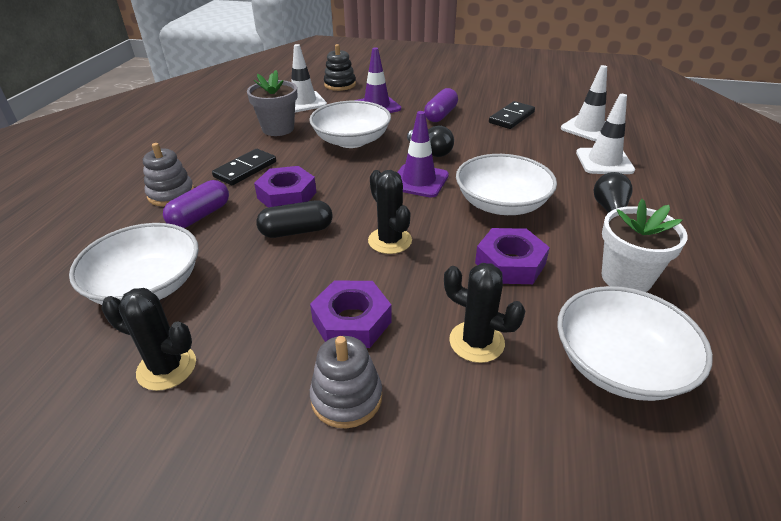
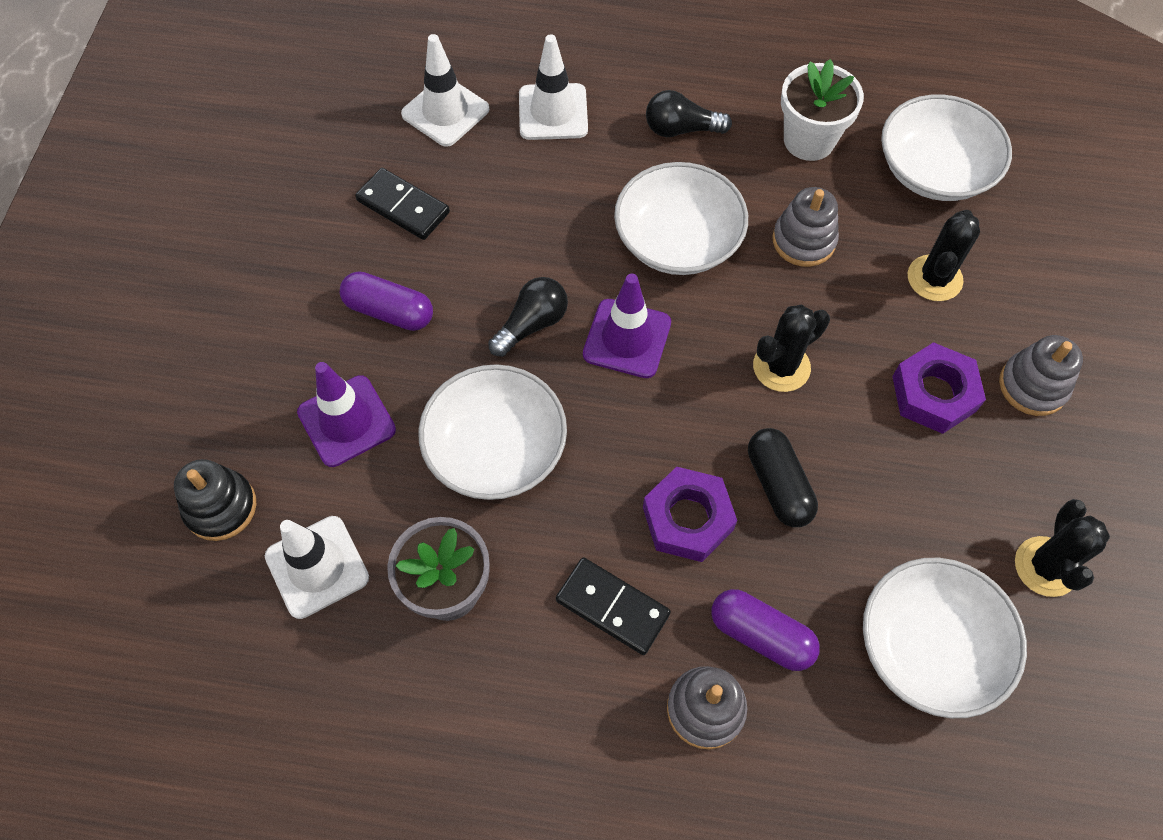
camera: 95 degrees left, 25 degrees up
(510, 263) = (803, 241): purple nut -> grey stacking toy

